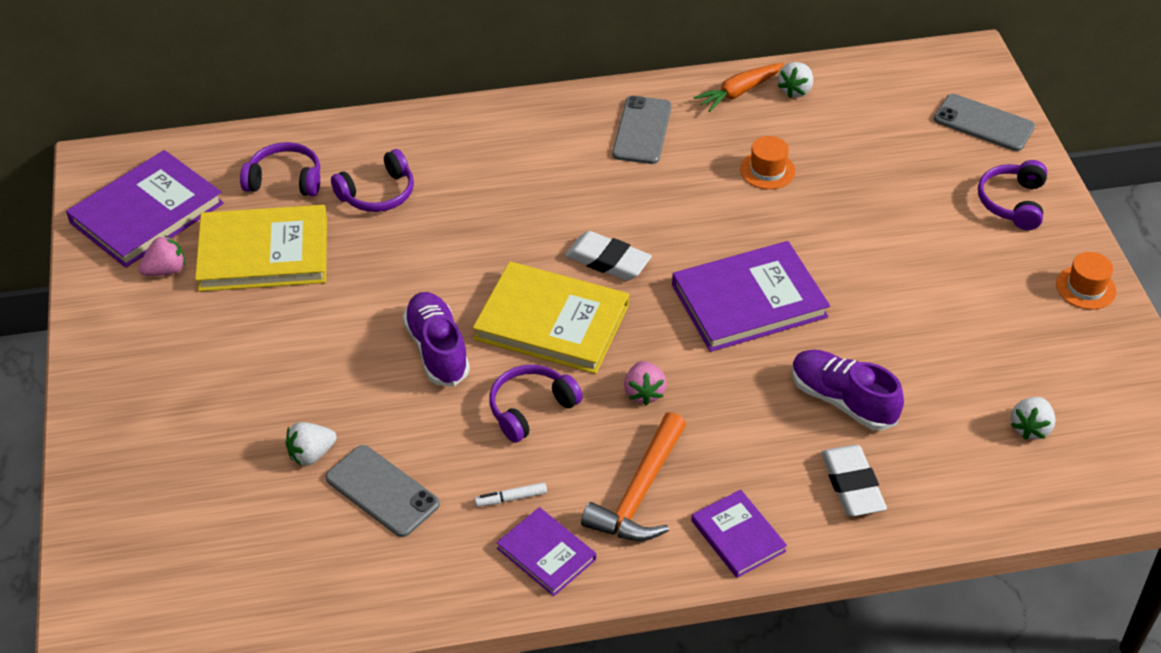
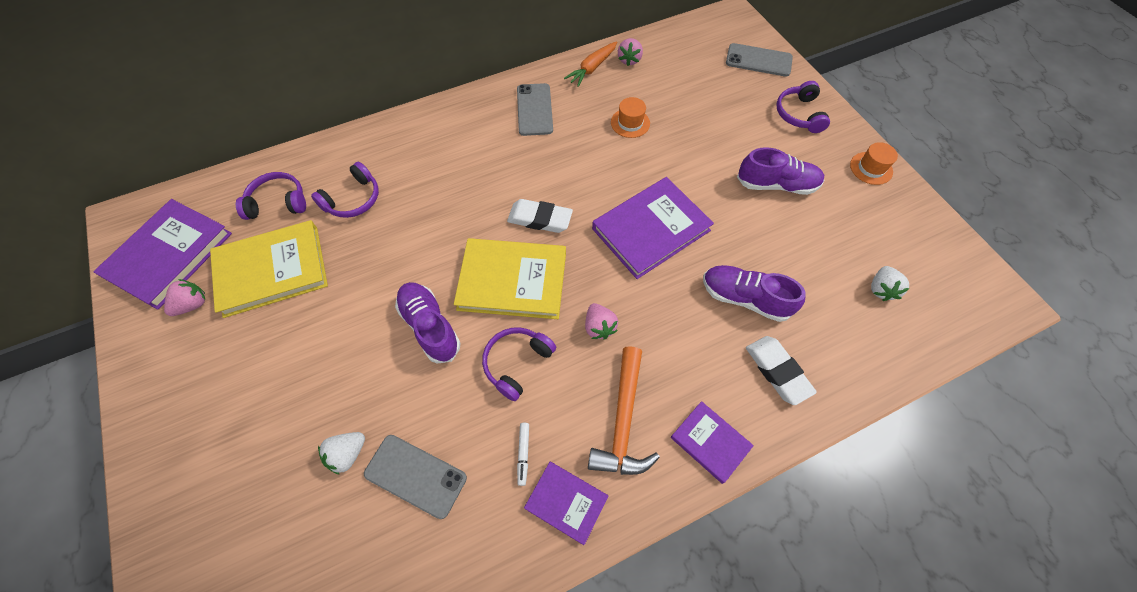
camera: 15 degrees left, 15 degrees up
(511, 498) = (523, 454): white marker -> white marker turned 60 degrees counterclockwise
(795, 90) = (629, 60): white strawberry -> pink strawberry
(941, 282) = (776, 185): none -> purple shoe

